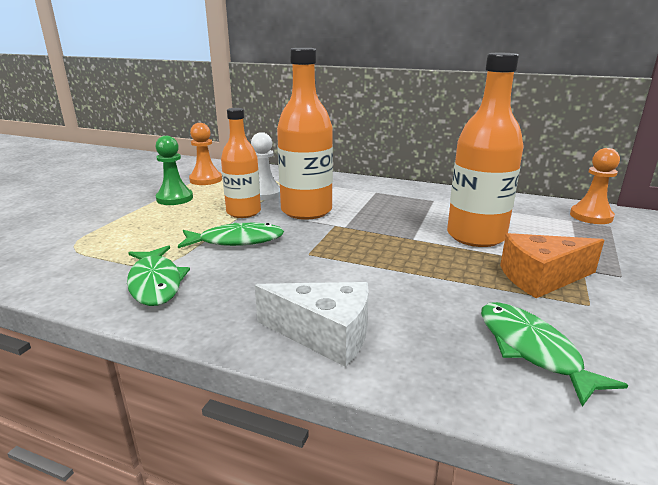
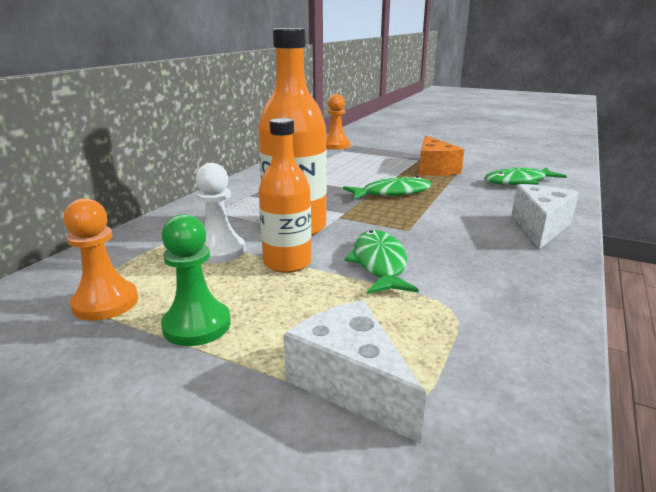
camera: 85 degrees left, 0 degrees up
(101, 233) = (350, 383): none -> white cheese
(155, 283) = (498, 304): green fish -> green fish (392, 193)
(476, 236) = (369, 174): orange bottle -> none

